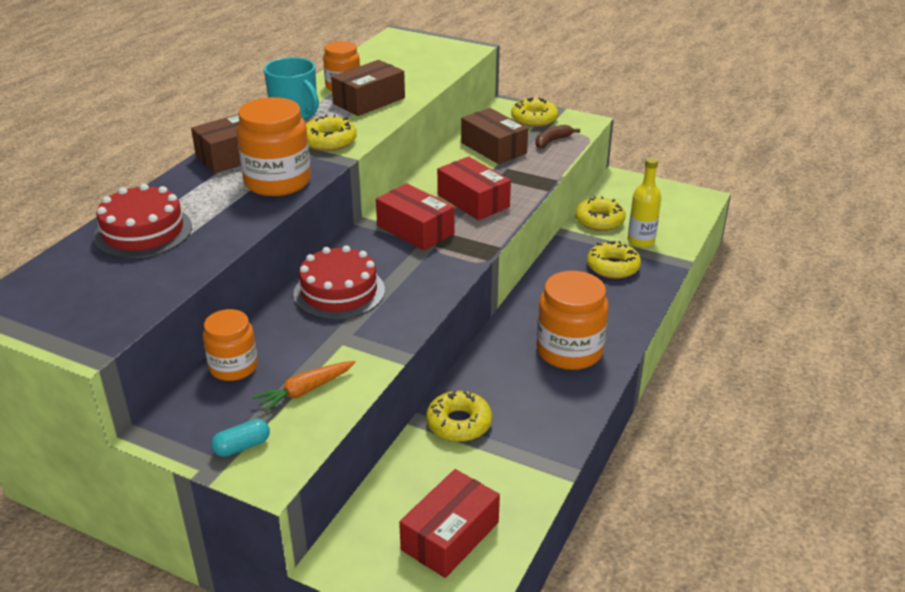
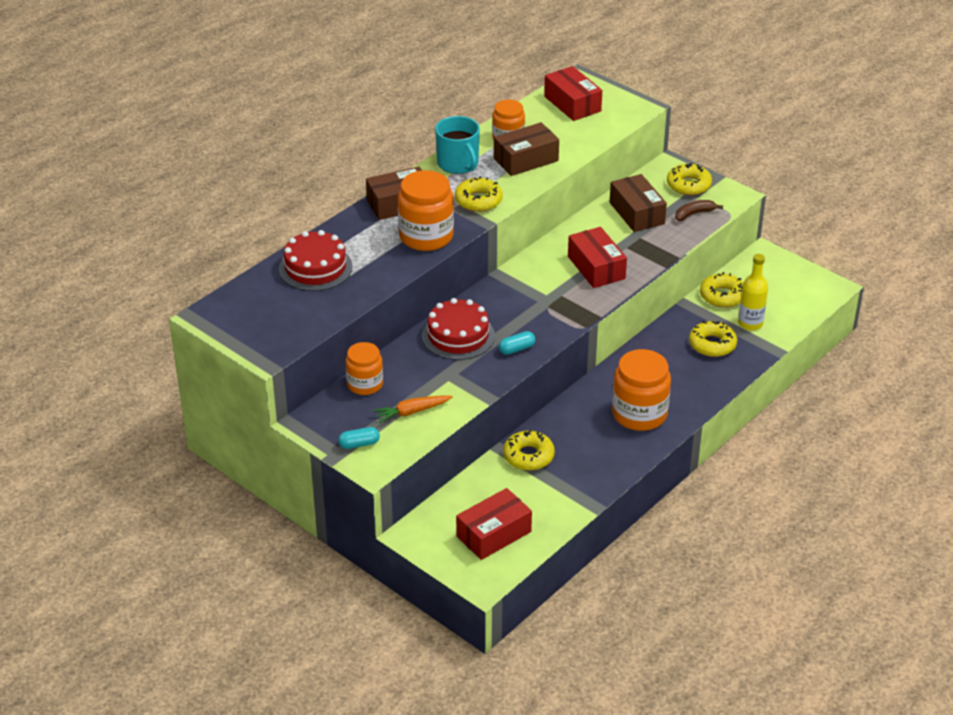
camera: 15 degrees right, 5 degrees up
(415, 230) = (537, 288): red box -> red box (572, 104)
(415, 295) = (517, 349): none -> turquoise capsule

